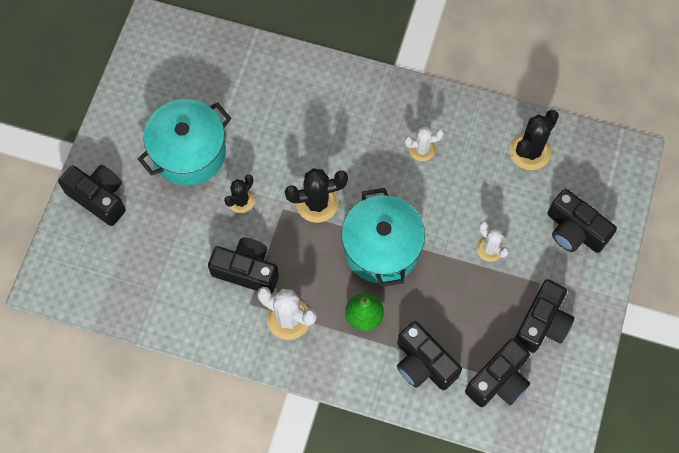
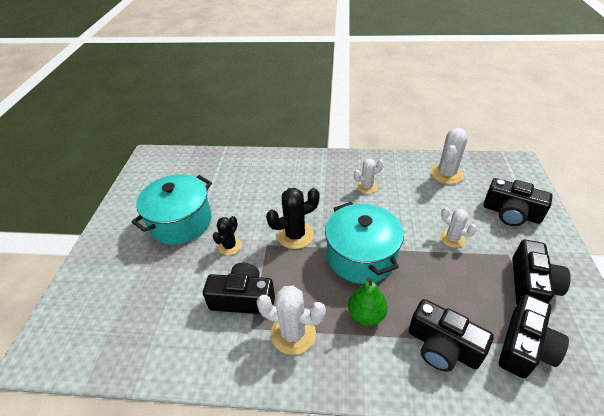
camera: 10 degrees left, 25 degrees down
(99, 197) = (100, 268): black camera -> none
(530, 151) = (446, 174): black cactus -> white cactus

